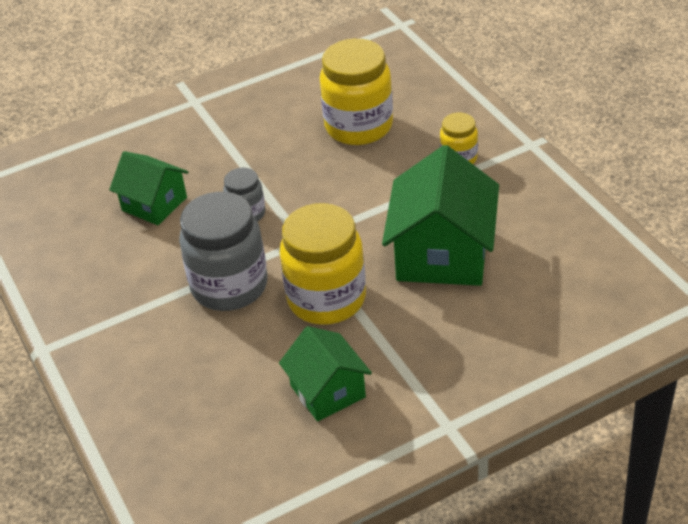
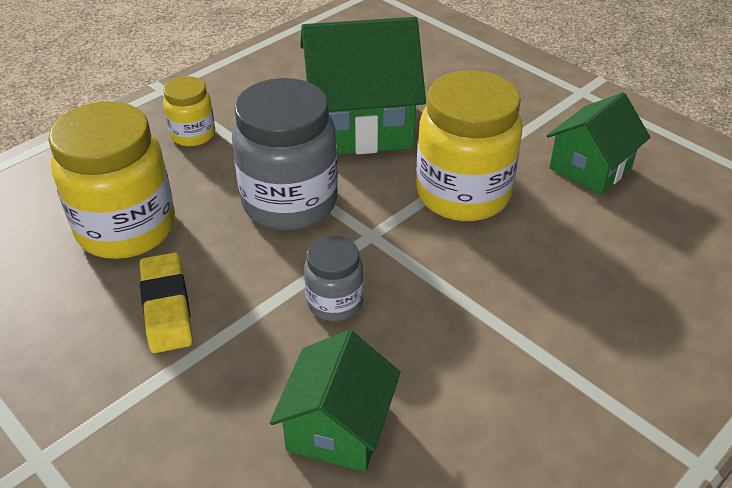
camera: 110 degrees left, 0 degrees up
(229, 286) = (479, 283): grey jar -> grey jar (290, 202)
(278, 143) = (166, 307): none -> yellow eraser

